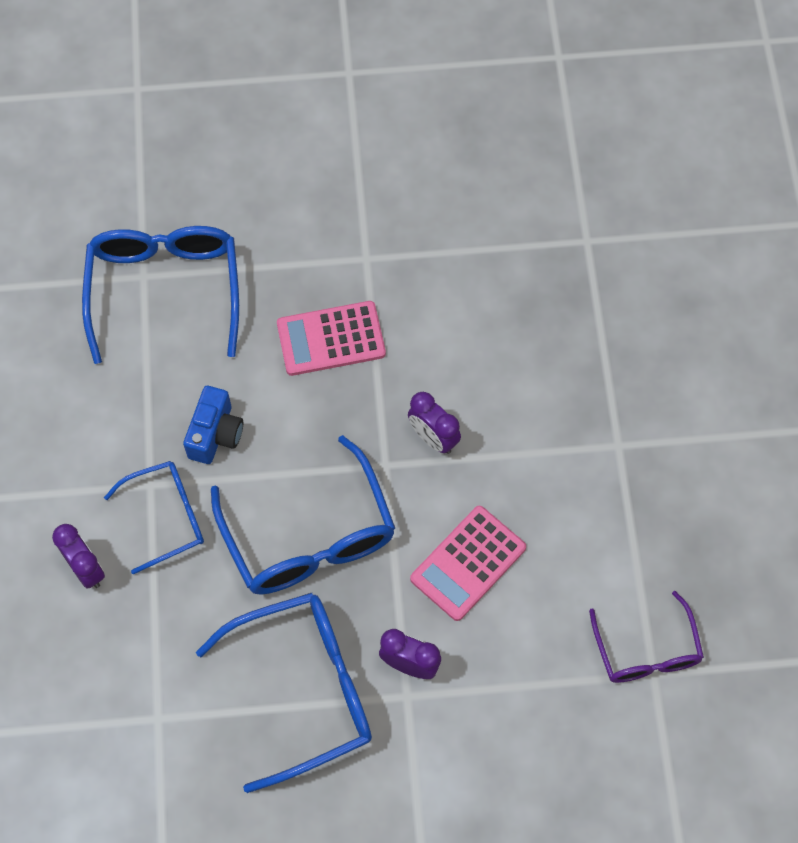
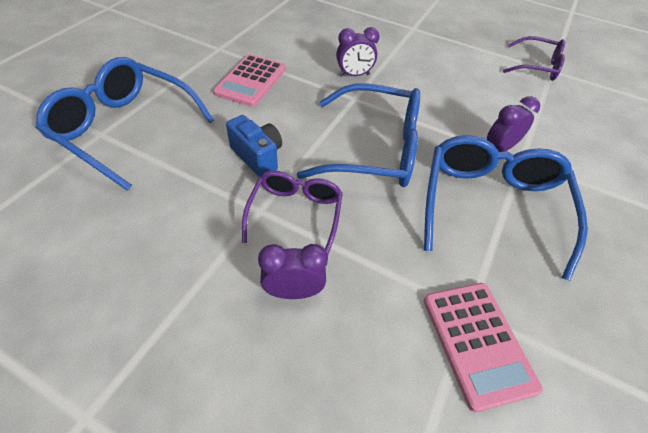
camera: 60 degrees left, 15 degrees down
(167, 517) = (295, 213): blue glasses -> purple glasses
(468, 563) = (444, 97): pink calculator -> pink calculator (477, 342)

